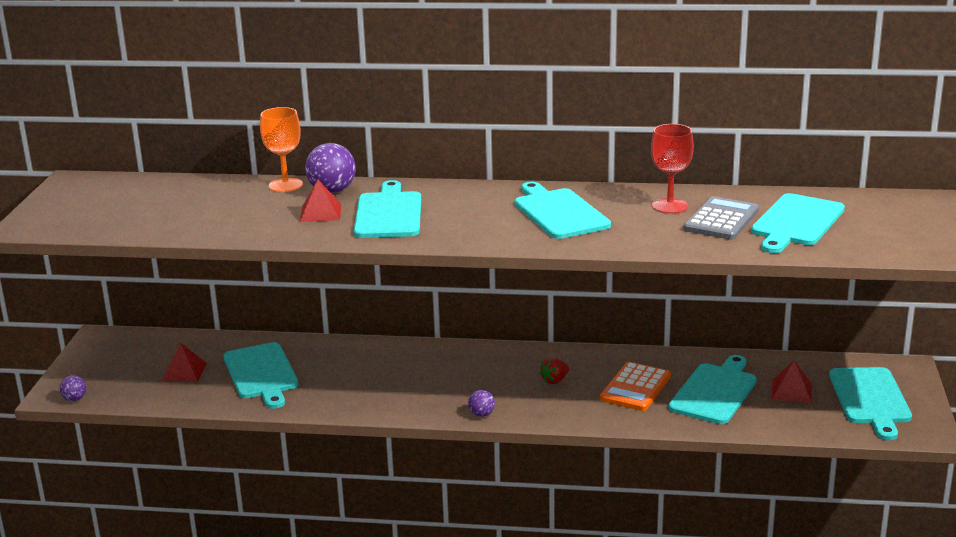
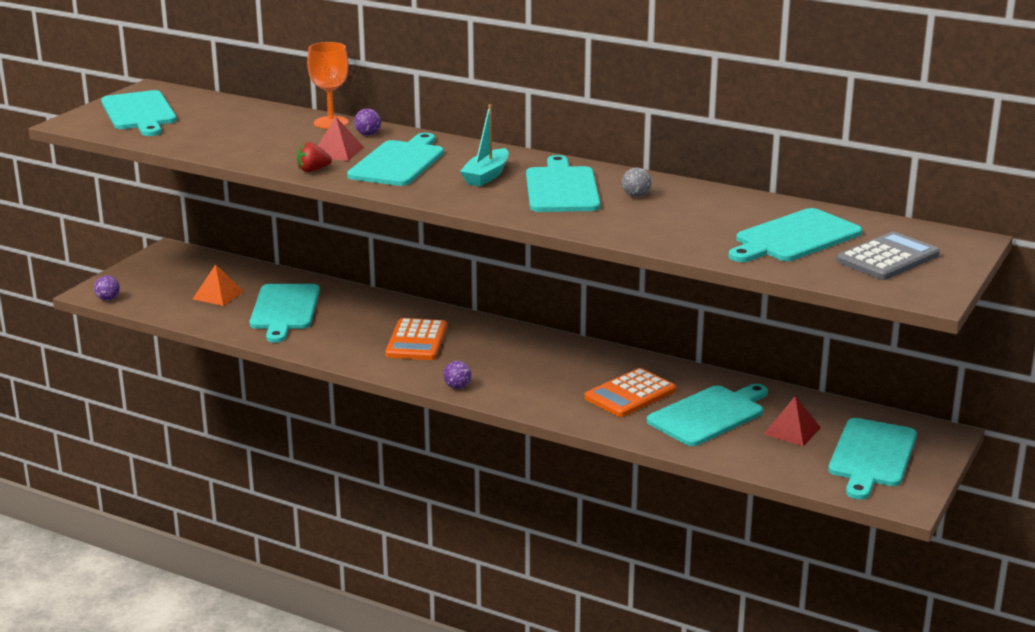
camera: 20 degrees right, 0 degrees up
(84, 206) = (139, 113): none -> turquoise cutting board
(184, 372) = (218, 295): red pyramid -> orange pyramid
(332, 191) = (368, 134): purple ball -> purple ball, size x0.52
(409, 378) = (416, 341): none -> orange calculator
(481, 212) = (486, 176): none -> turquoise boat
(554, 380) = (555, 371): red strawberry -> red strawberry (313, 170)
(629, 208) = (636, 196): none -> grey ball
(670, 206) = (679, 201): red goblet -> none
(721, 220) = (718, 222): grey calculator -> grey calculator (888, 258)

